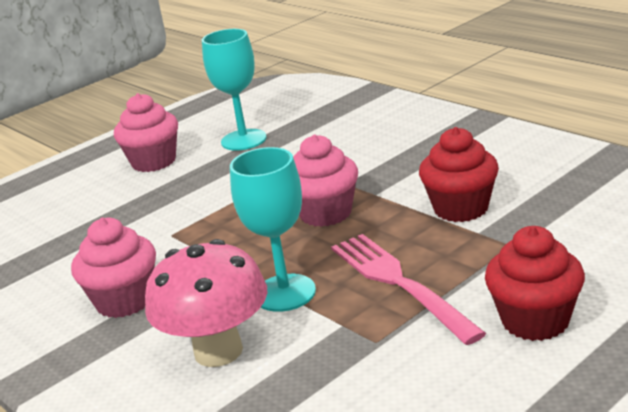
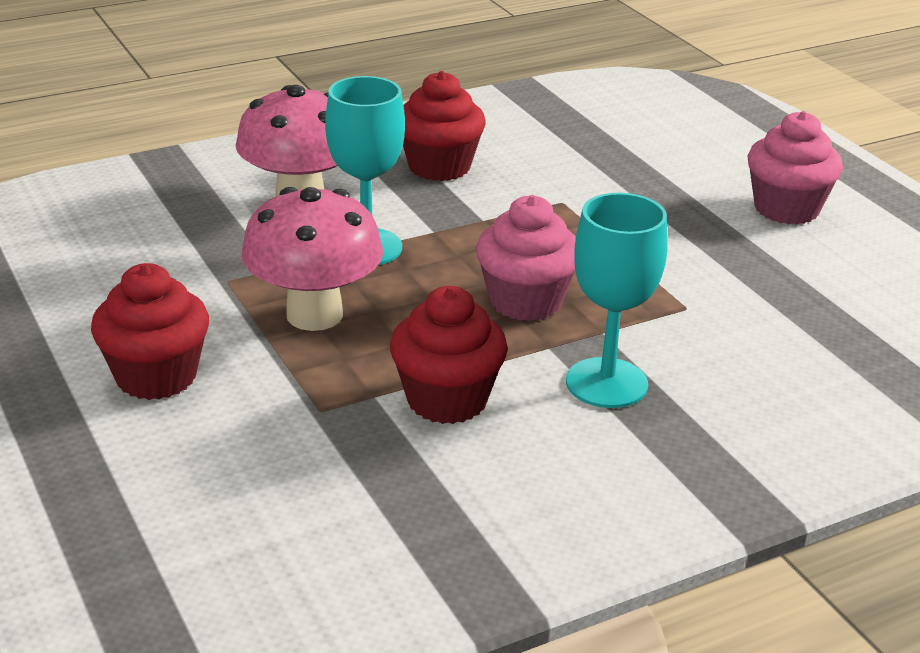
camera: 100 degrees right, 5 degrees up
(125, 301) = (439, 167): pink cupcake -> red cupcake
(243, 140) = (816, 279): turquoise goblet -> turquoise goblet (606, 383)
(399, 283) = (314, 315): pink fork -> pink mushroom

